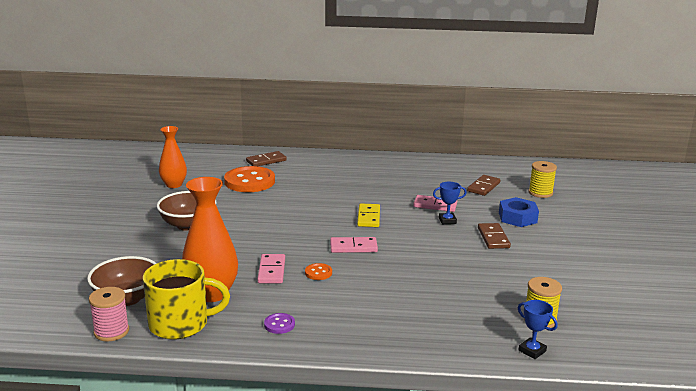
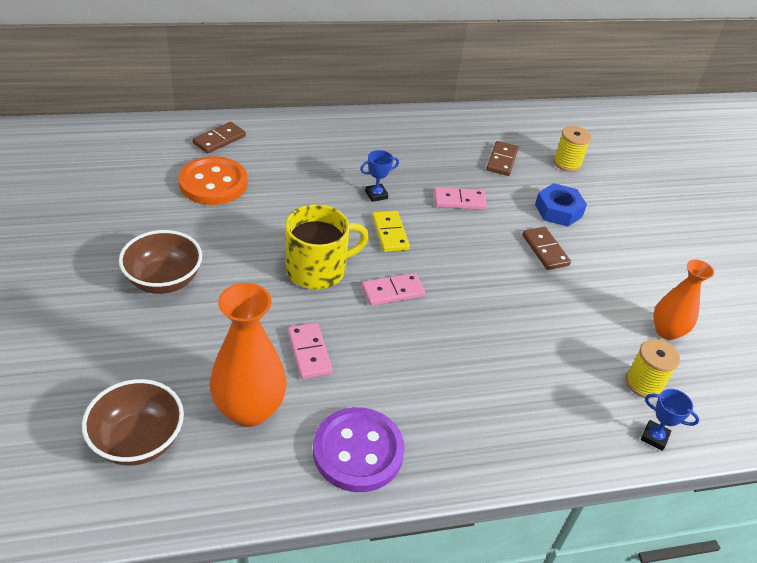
camera: 20 degrees left, 20 degrees up
(111, 331) = (144, 511): pink spool -> none
(174, 185) = (111, 202): orange vase -> orange vase (666, 331)
(180, 324) = (231, 476): yellow mug -> yellow mug (317, 269)
(279, 324) = (358, 451): purple button -> purple button, size x2.32
(318, 273) = (368, 346): orange button -> none
(447, 220) = (483, 226): blue trophy -> blue trophy (376, 195)

